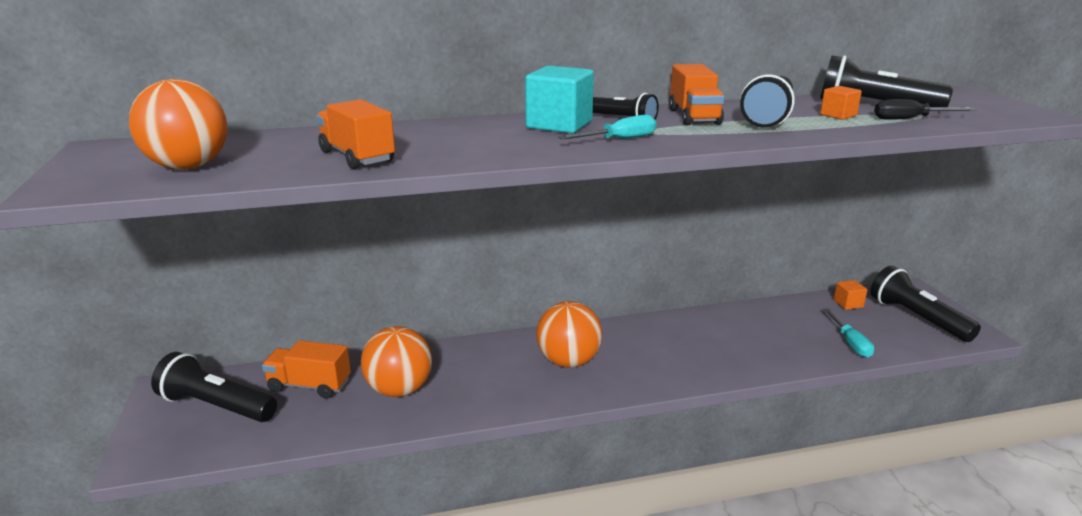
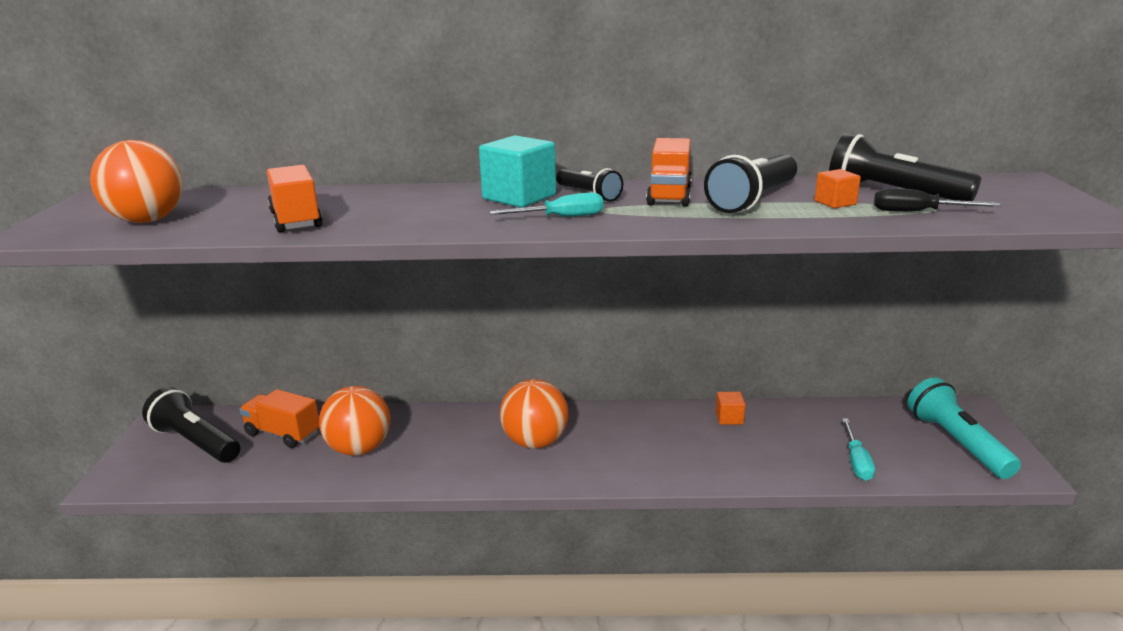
camera: 15 degrees right, 0 degrees up
(848, 304) = (880, 416): orange cube -> orange cube (729, 418)
(917, 318) = (956, 442): black flashlight -> turquoise flashlight

